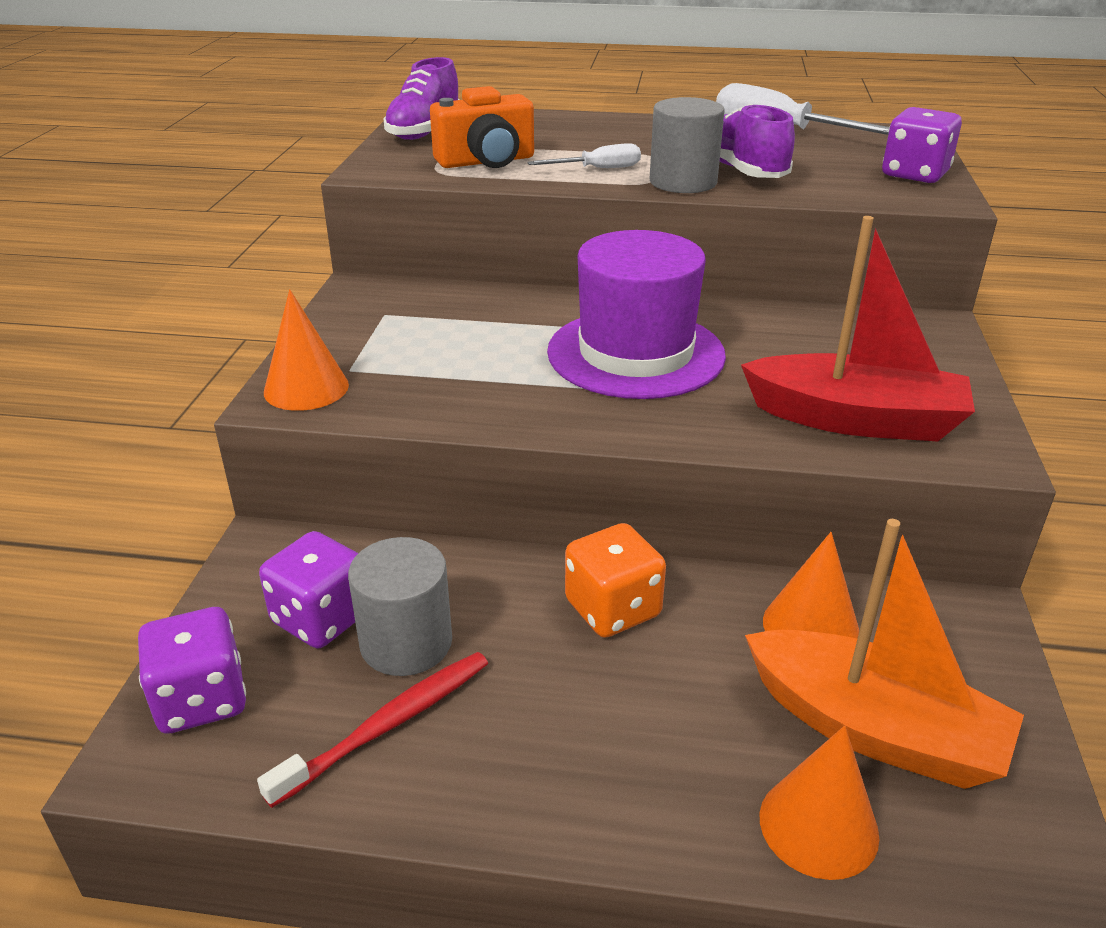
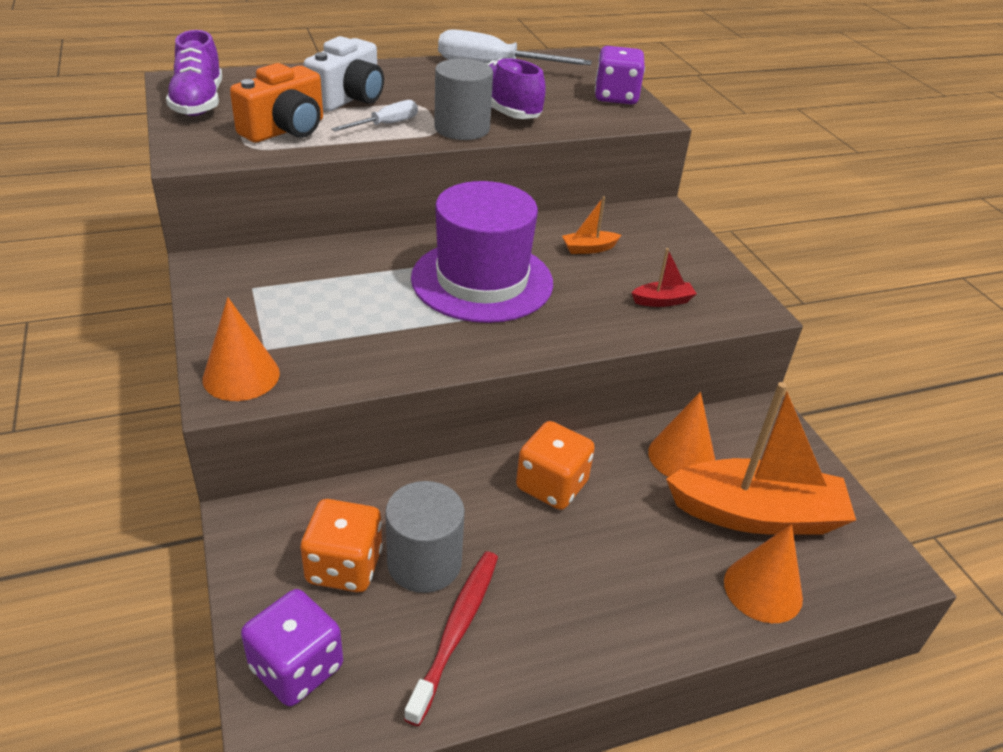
camera: 30 degrees left, 5 degrees up
(321, 618) = (344, 566): purple dice -> orange dice
(580, 143) = (349, 99): none -> white camera
(798, 346) = (589, 248): none -> orange boat
(855, 419) = (662, 301): red boat -> red boat, size x0.41

